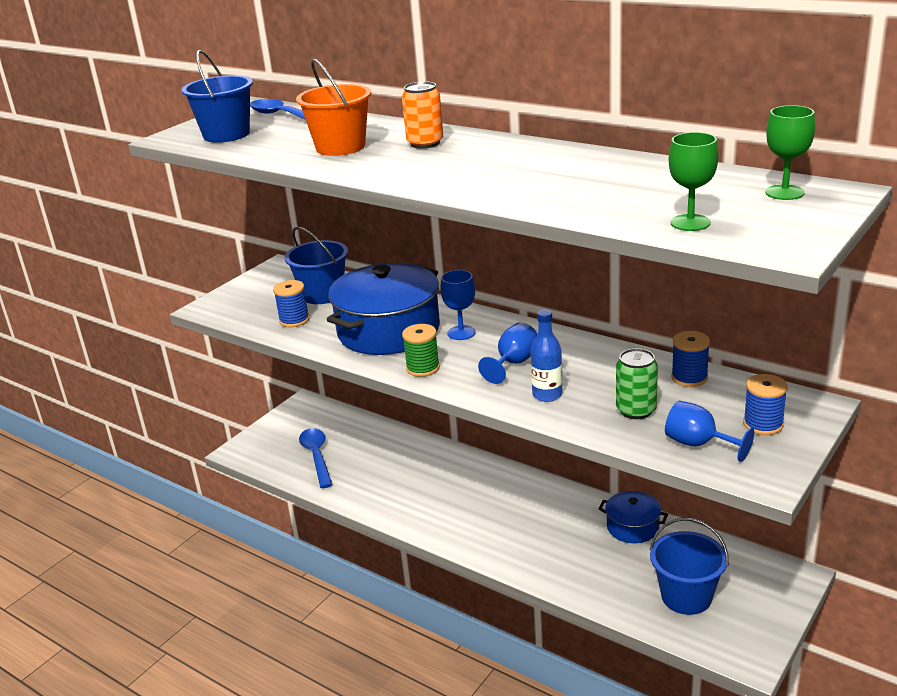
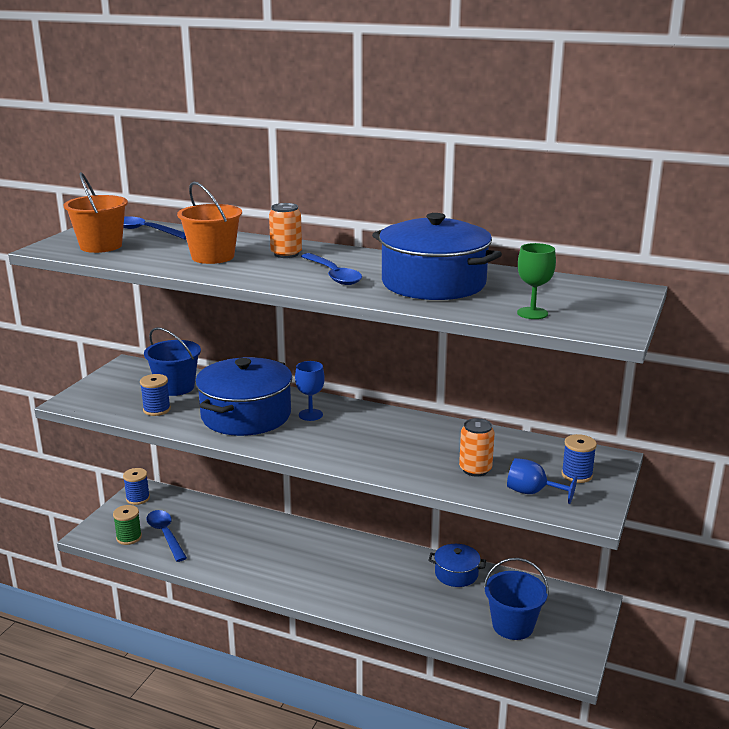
camera: 15 degrees left, 5 degrees down
(226, 134) = (101, 246): blue bucket -> orange bucket
(423, 368) = (286, 445): green spool -> green spool (129, 537)
(467, 170) = (333, 275): none -> blue spoon
(513, 363) = (363, 437): blue goblet -> none
(547, 395) = (399, 461): blue bottle -> none
(583, 181) = (433, 283): none -> blue pot
(636, 410) = (475, 469): green can -> orange can
(689, 378) = (509, 442): blue spool -> blue spool (138, 498)
(784, 192) = (592, 291): green goblet -> none

